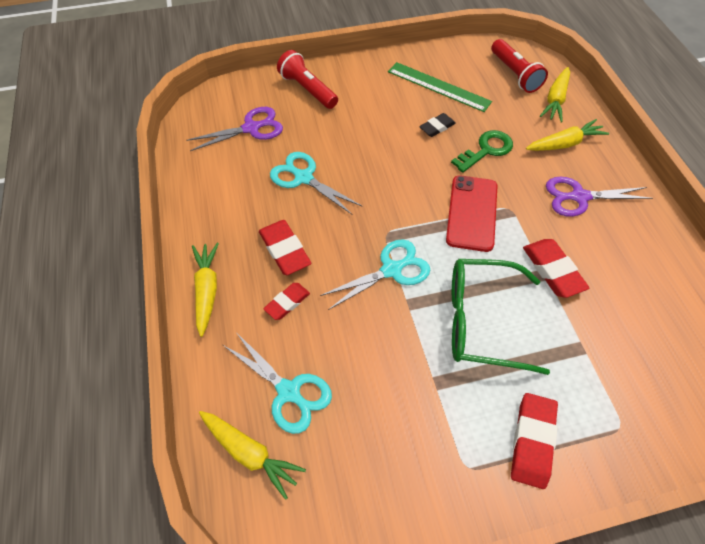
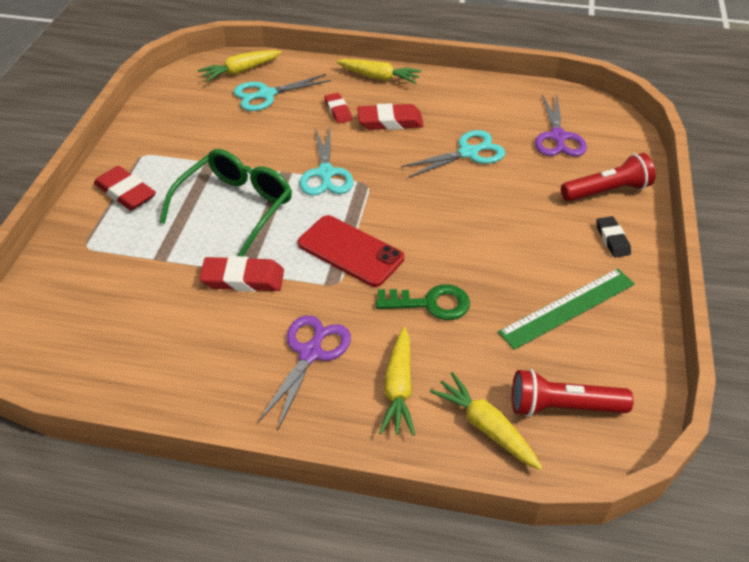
camera: 115 degrees right, 10 degrees down
(437, 127) = (491, 275): black eraser -> black eraser (612, 239)
(486, 150) = (430, 303): green key -> green key turned 75 degrees counterclockwise

